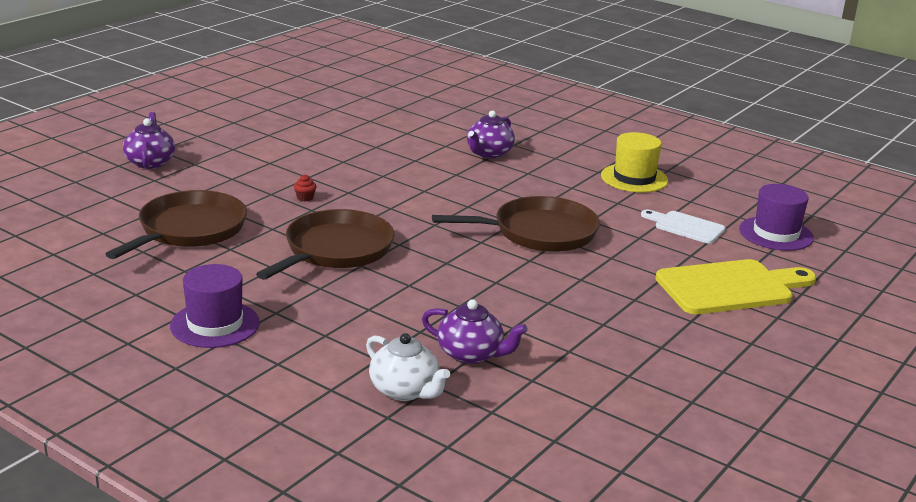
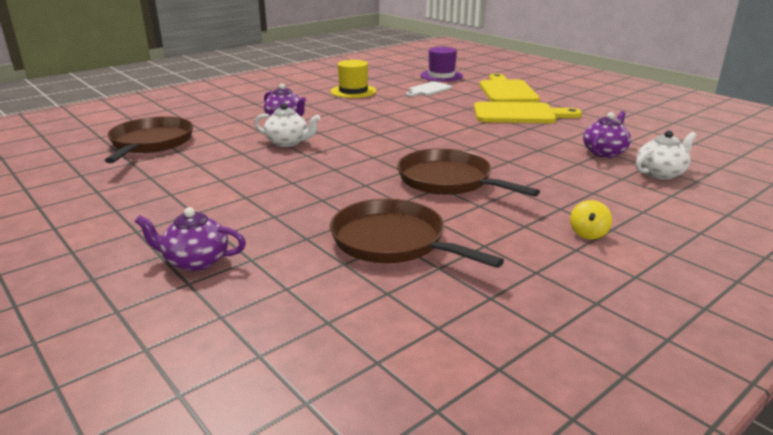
camera: 75 degrees left, 0 degrees up
(215, 324) = (588, 234): purple hat -> yellow spinning top
(305, 198) = (339, 186): red cupcake -> none
(415, 163) = (288, 142): none -> white teapot
(539, 232) = (429, 120): brown pan -> brown pan (151, 143)
(610, 296) = (519, 114): none -> yellow cutting board

